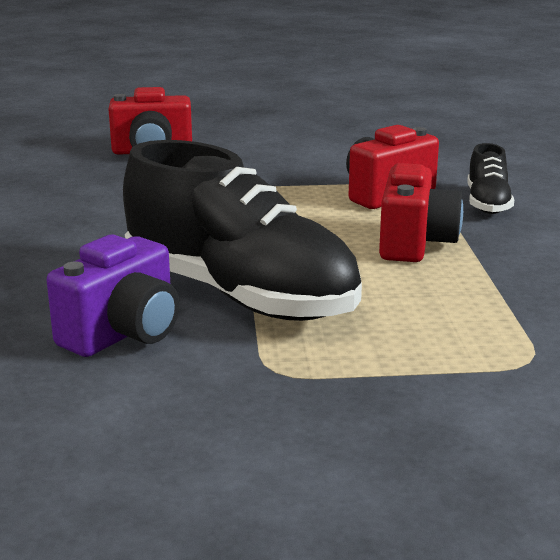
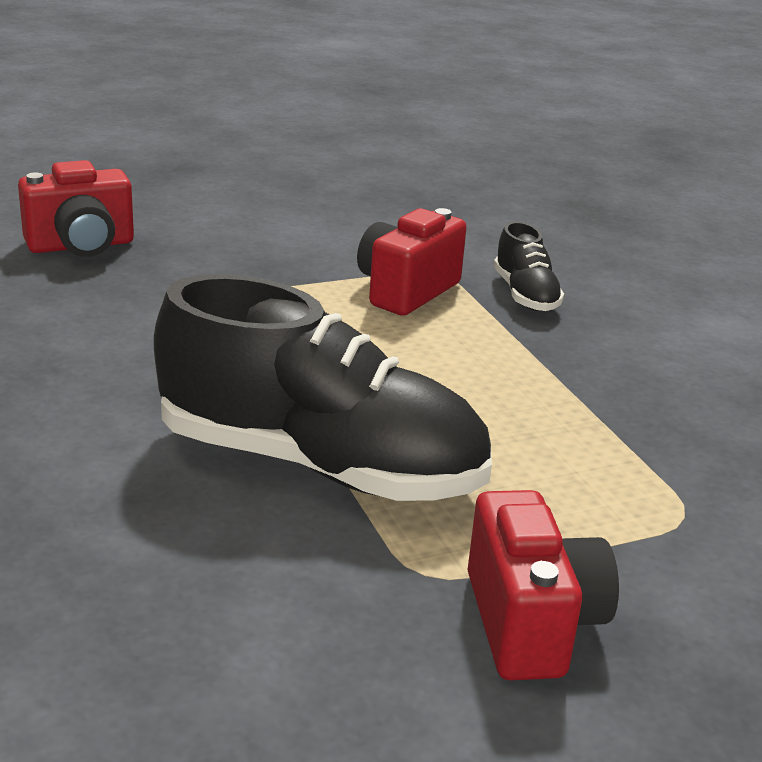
camera: 20 degrees left, 5 degrees up
(123, 334) = (211, 545): purple camera -> none
(415, 244) = (478, 363): red camera -> red camera (531, 623)

